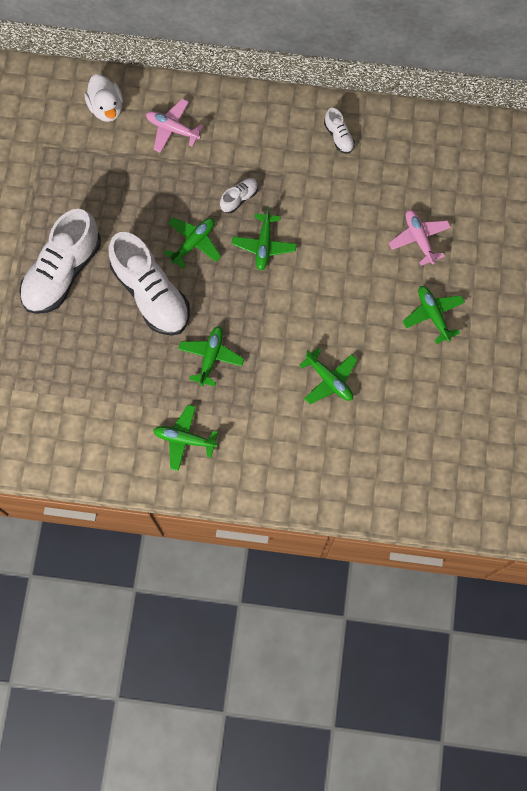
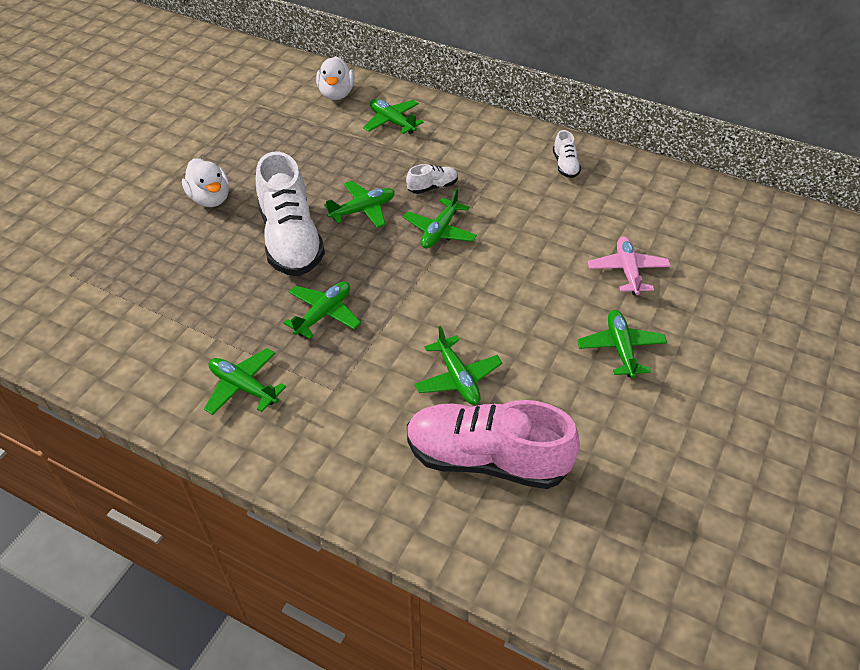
camera: 20 degrees right, 25 degrees down
(62, 272) = (210, 199): white shoe -> white duck
(173, 129) = (392, 122): pink plane -> green plane
(371, 437) = (487, 459): none -> pink shoe

